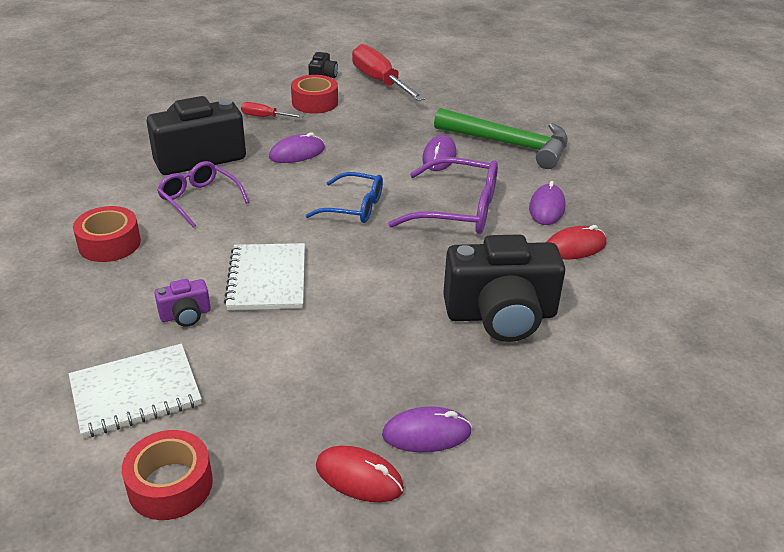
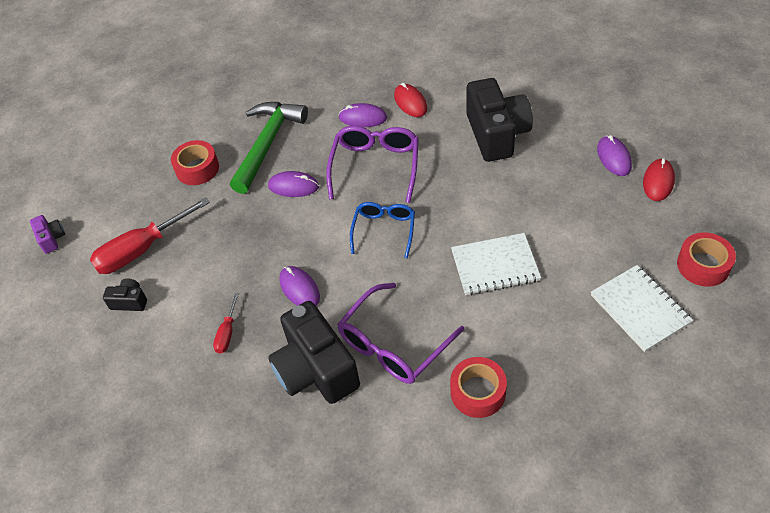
camera: 90 degrees left, 15 degrees up
(185, 315) = (552, 305): purple camera -> purple camera (51, 239)
(199, 199) = (393, 344): purple glasses -> purple glasses, size x1.51
(315, 102) = (192, 296): red tape -> red tape (197, 169)

